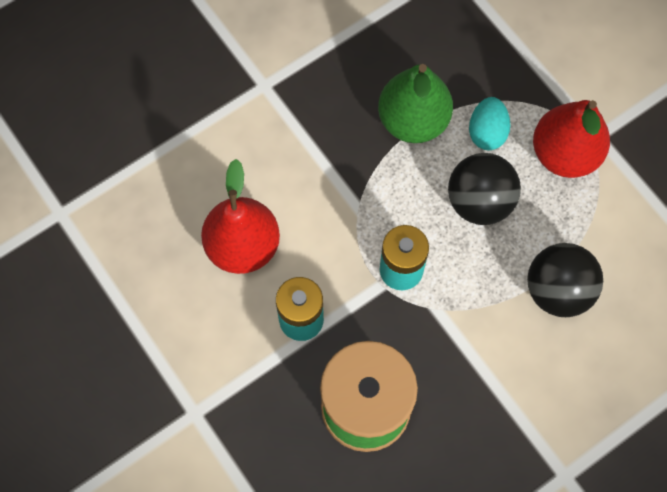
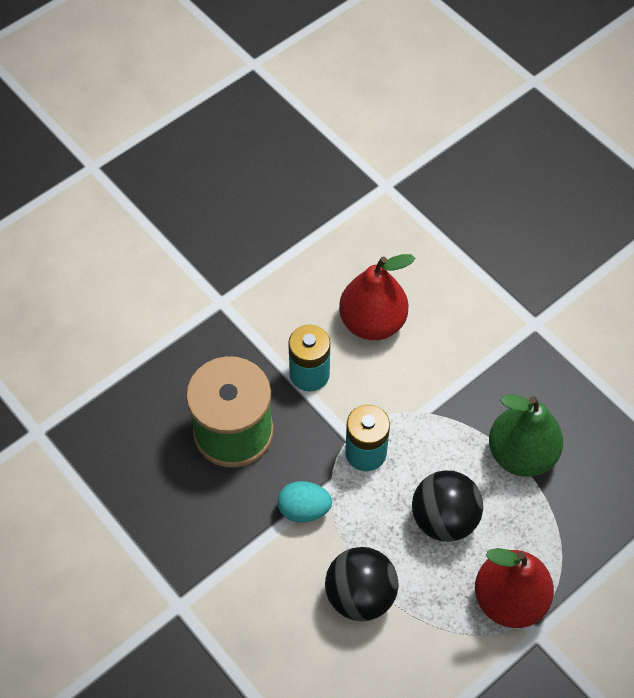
camera: 85 degrees right, 10 degrees down
(487, 132) = (520, 523): turquoise egg -> turquoise egg (304, 509)

